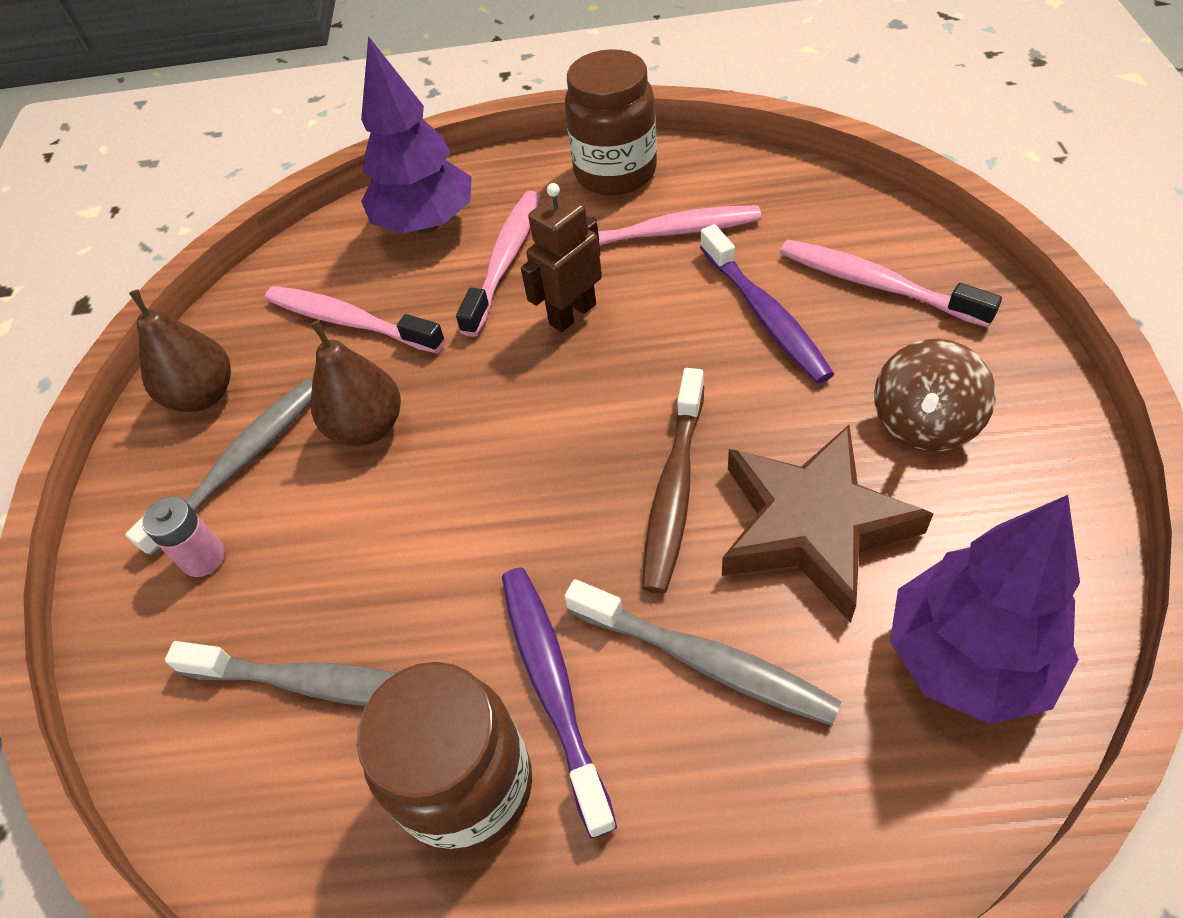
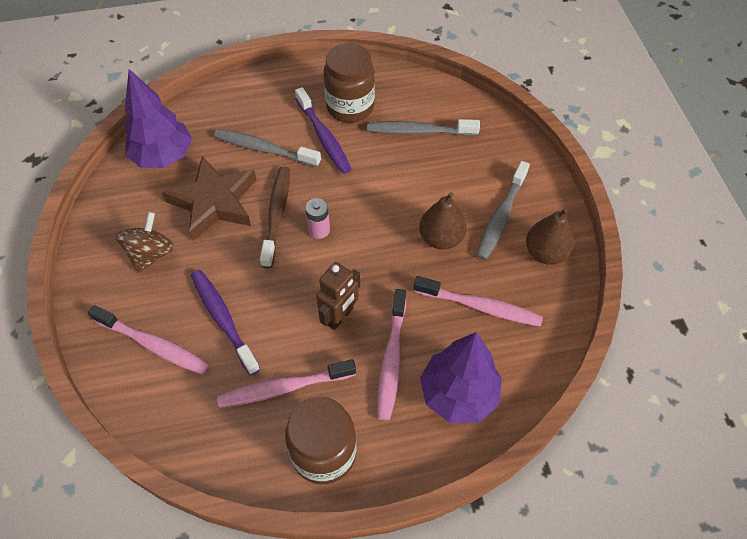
camera: 165 degrees right, 5 degrees up
(203, 558) = (494, 172): pink battery -> pink battery (319, 230)

